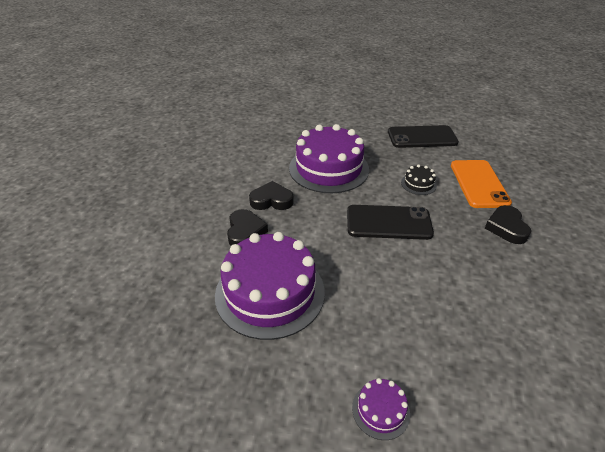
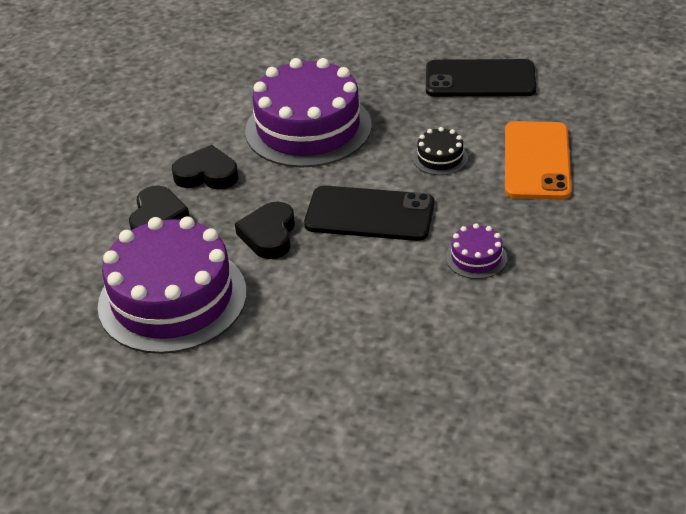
camera: 10 degrees right, 0 degrees up
(380, 410) = (271, 435): purple cake -> purple cake (476, 257)
(506, 227) = (545, 229): black heart -> black heart (269, 235)

